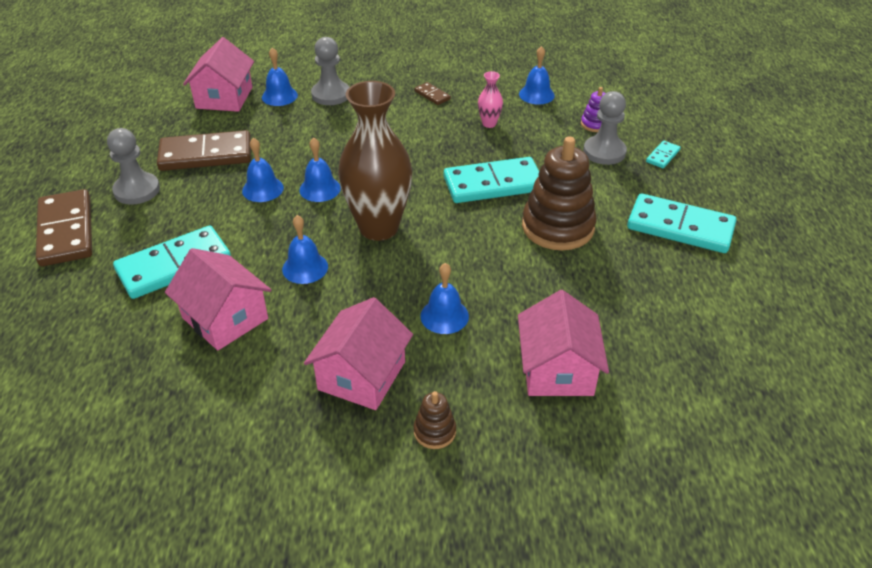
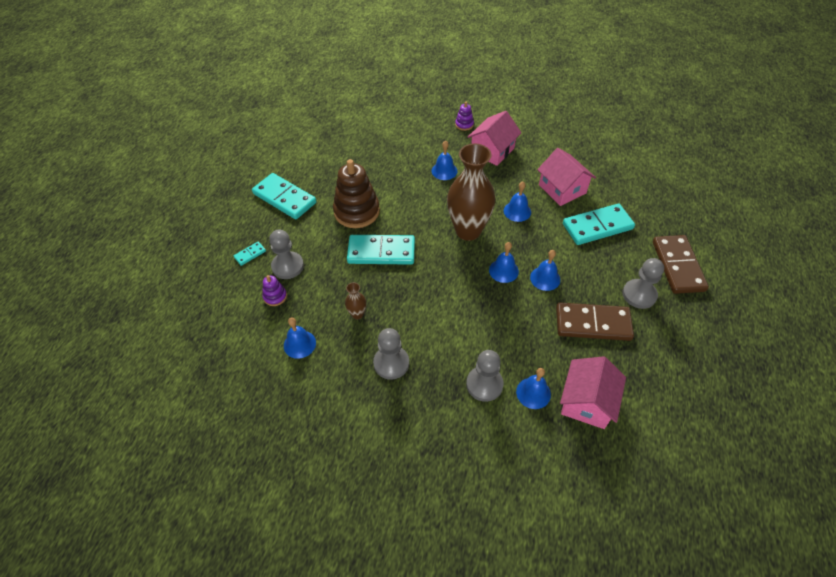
camera: 165 degrees left, 10 degrees up
(432, 95) = (391, 363): brown domino -> grey pawn
(434, 431) = (464, 124): brown stacking toy -> purple stacking toy
(489, 124) = (357, 314): pink vase -> brown vase
(557, 370) = (399, 138): pink house -> none

